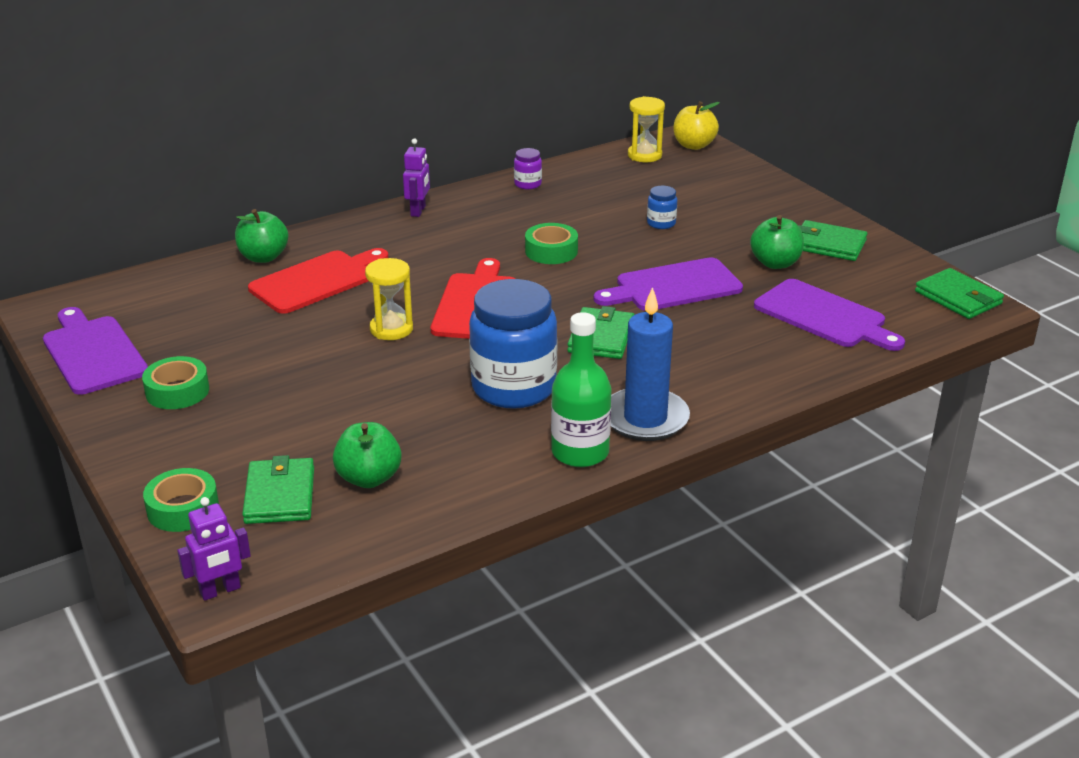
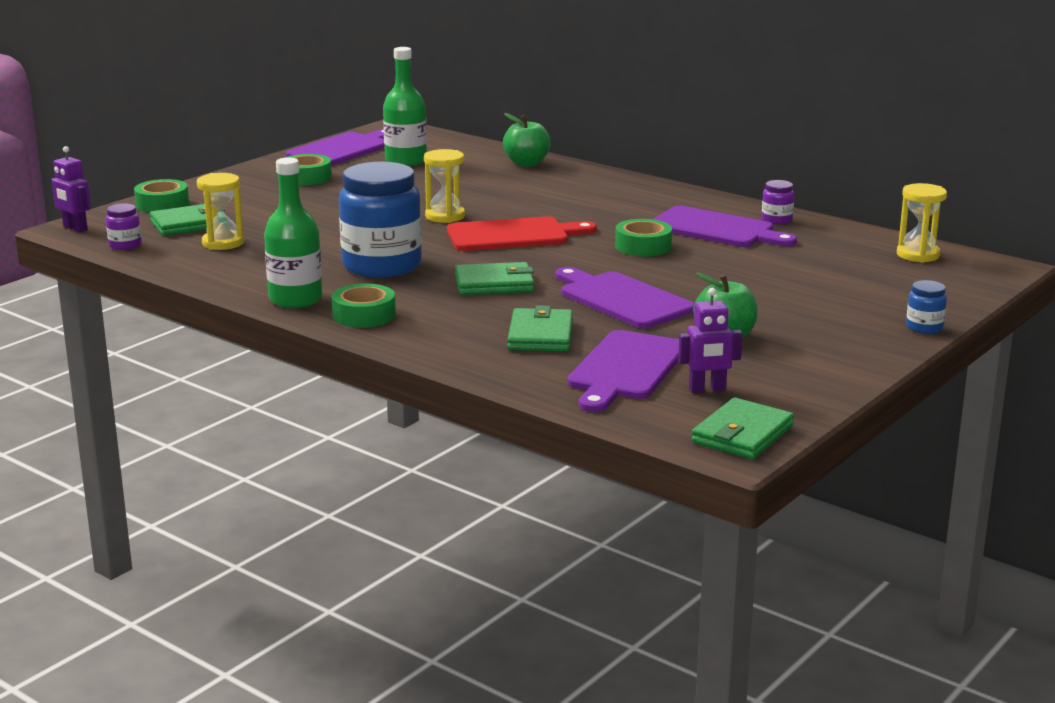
camera: 70 degrees right, 10 degrees down
(181, 320) = (406, 161): none -> green bottle
(317, 281) = (503, 184): red cutting board -> none
(321, 553) = (125, 245): none -> purple jar
(369, 478) = (223, 243): green apple -> yellow hourglass
(418, 211) = (667, 193): purple robot -> purple robot (707, 389)
(531, 212) = (716, 229): none -> purple cutting board
(645, 418) = (364, 315): blue candle -> green tape
(661, 223) = (758, 280): blue jar -> blue jar (924, 328)
(694, 145) = (980, 272): yellow apple -> none
(828, 245) = (802, 358): green wallet -> green wallet (540, 335)

